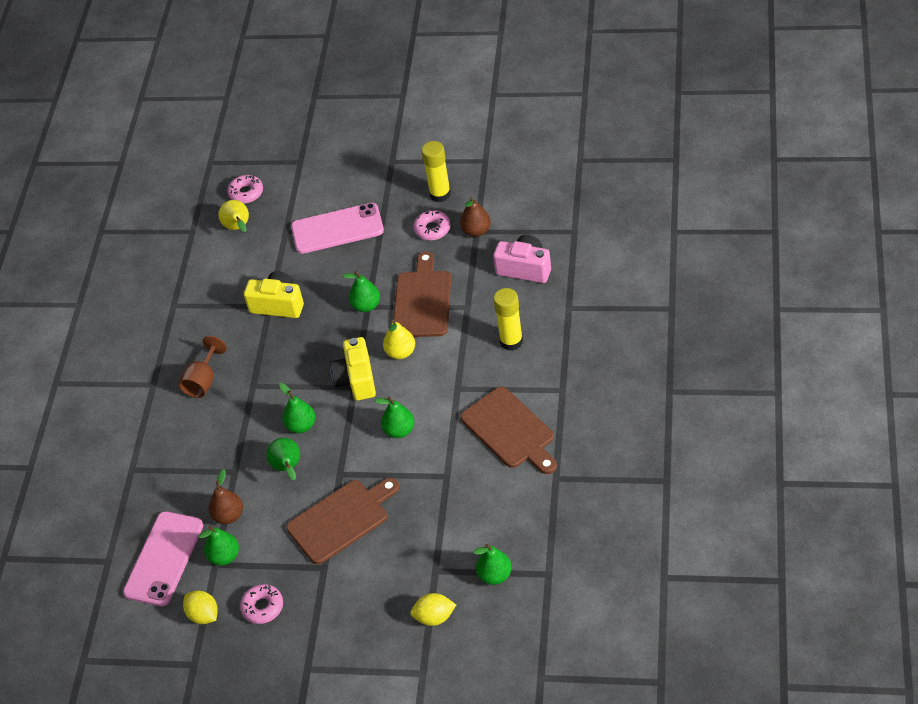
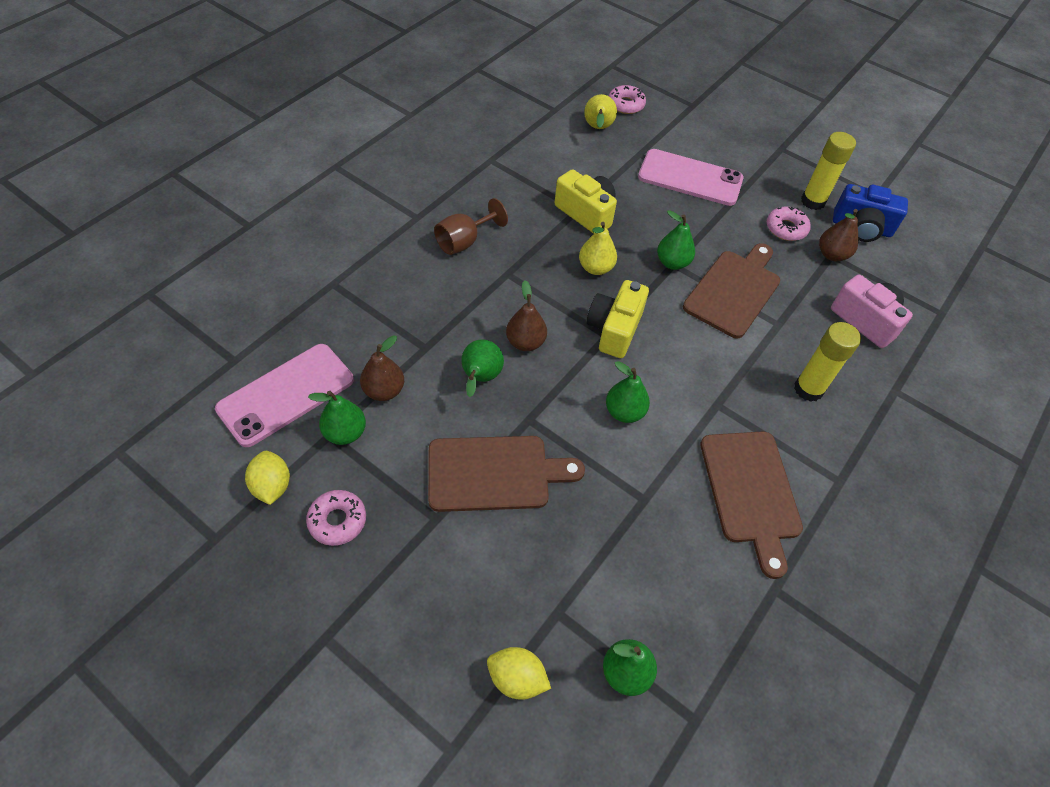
camera: 20 degrees right, 5 degrees up
(301, 426) = (525, 342): green pear -> brown pear
(401, 352) = (679, 329): yellow pear -> yellow pear (596, 268)
(486, 195) = (861, 228): none -> blue camera

